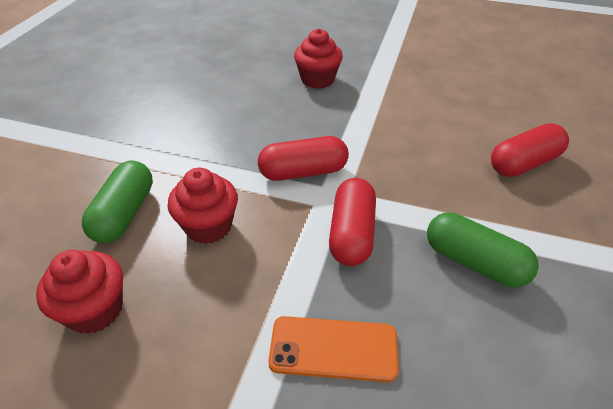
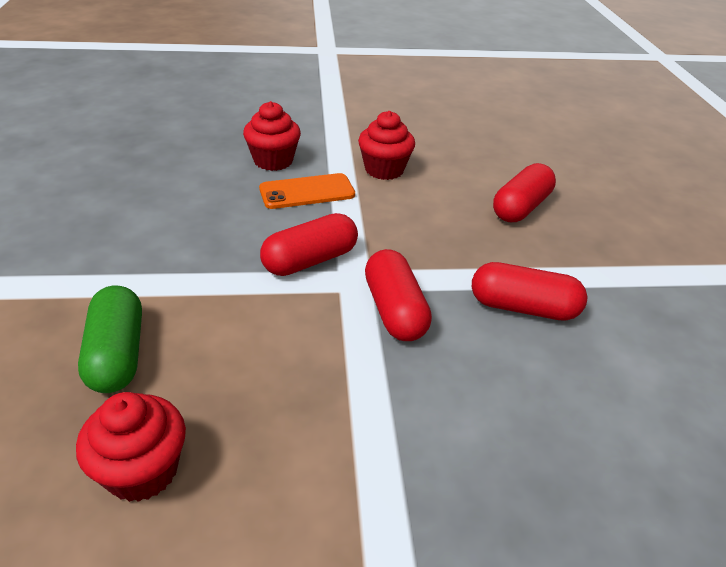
camera: 25 degrees left, 5 degrees down
(208, 226) = (232, 342): red cupcake -> red cupcake (384, 170)
(333, 349) = (435, 425): orange phone -> orange phone (307, 192)
(474, 262) = (523, 307): green capsule -> red capsule

